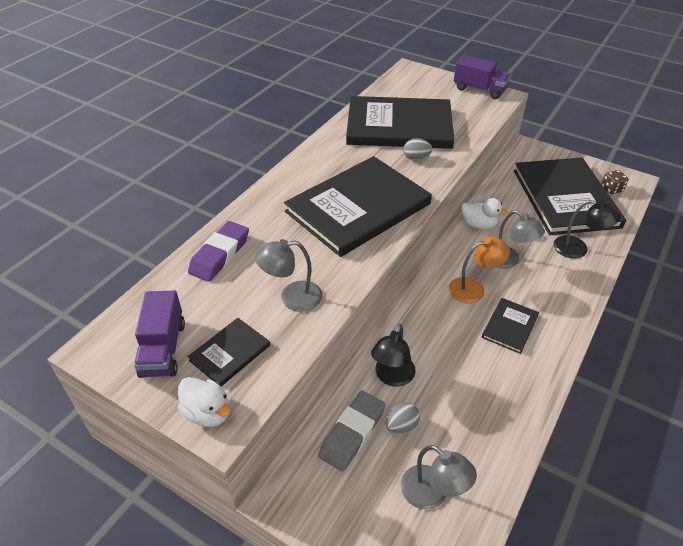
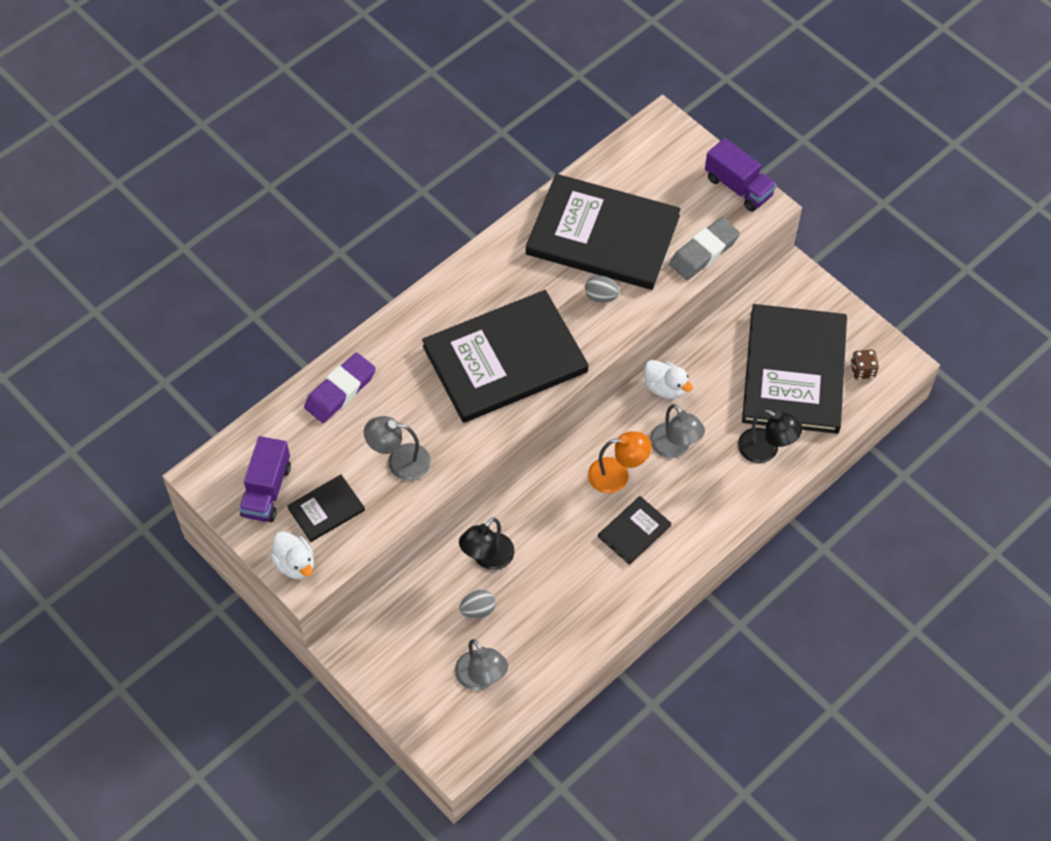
camera: 15 degrees right, 15 degrees up
(352, 433) = (429, 605): grey eraser -> grey eraser (704, 252)

